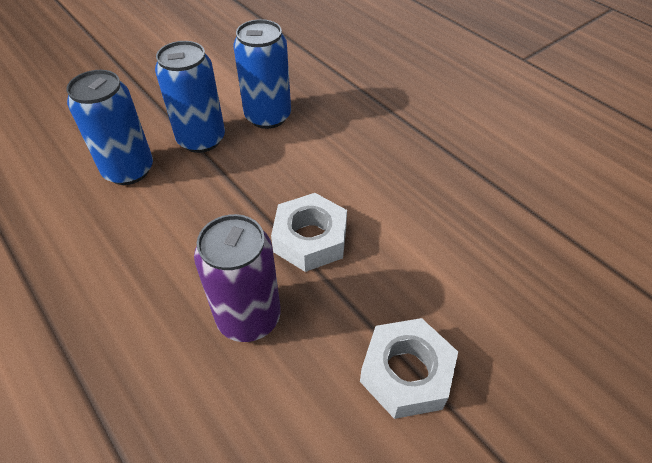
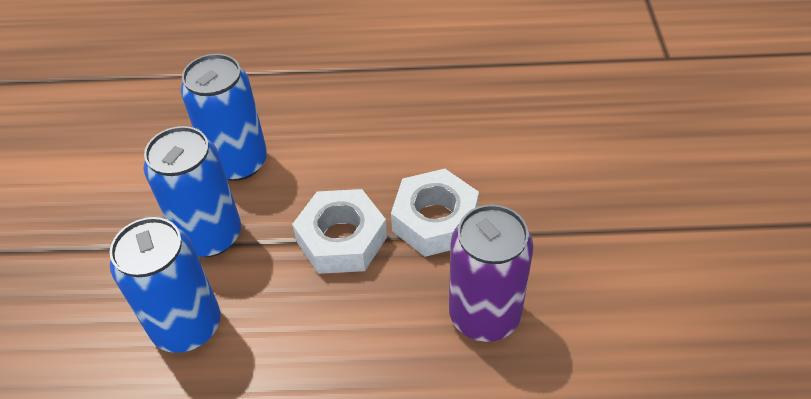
camera: 50 degrees left, 0 degrees up
(406, 373) = (623, 237): white nut -> white nut (341, 239)

